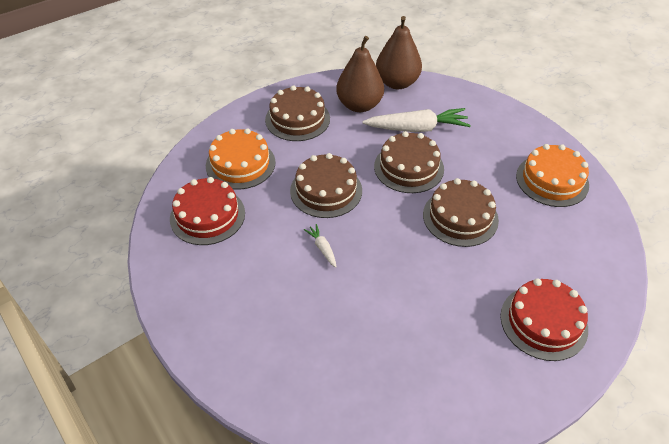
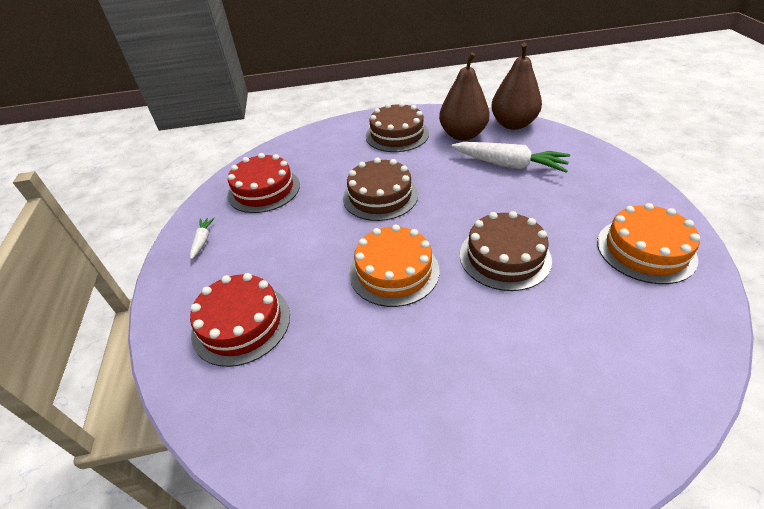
camera: 30 degrees right, 5 degrees down
(240, 164) = (322, 158): orange cake -> orange cake (394, 271)
(322, 248) = (340, 244): white carrot -> white carrot (203, 240)
(409, 167) = (477, 196): brown cake -> none
(543, 322) = (542, 409): red cake -> red cake (241, 323)

